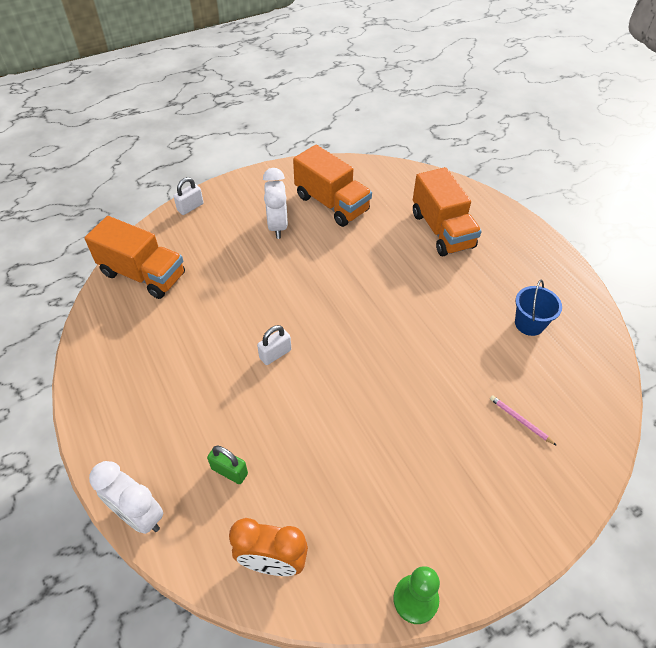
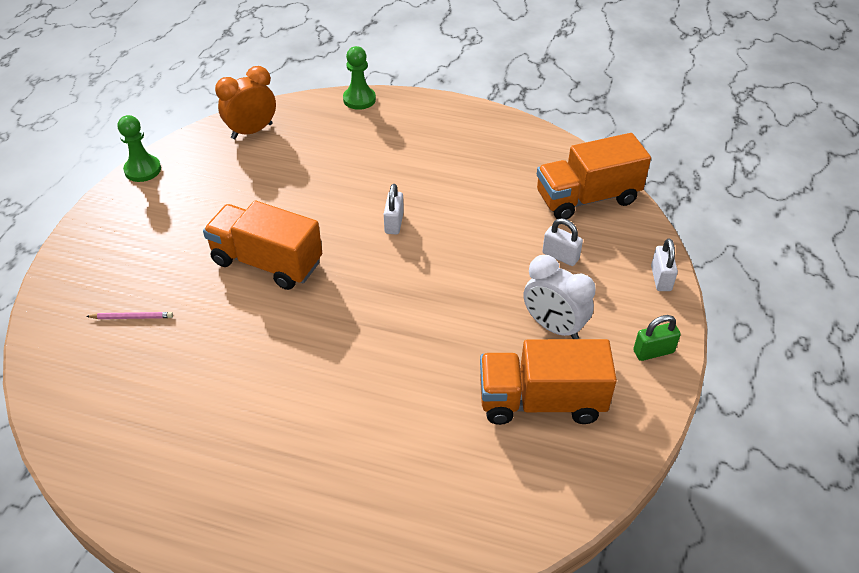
camera: 135 degrees right, 5 degrees down
(139, 515) = (359, 99): white clock -> green pawn
(216, 255) = (560, 256): none -> white padlock
(229, 471) = (332, 146): green padlock -> green padlock (653, 351)
(442, 230) = (377, 471): orange truck -> orange truck (267, 262)
(529, 324) = (179, 420): blue bucket -> none

